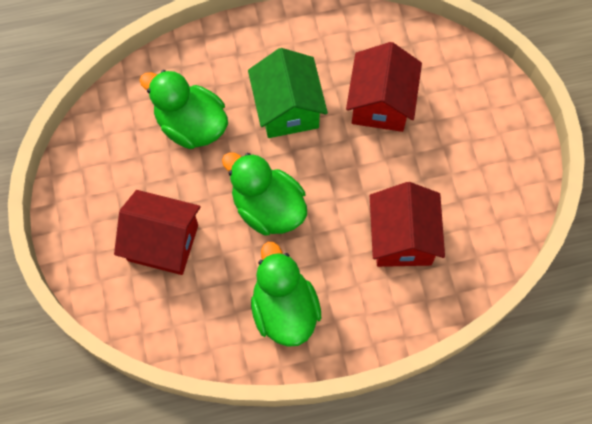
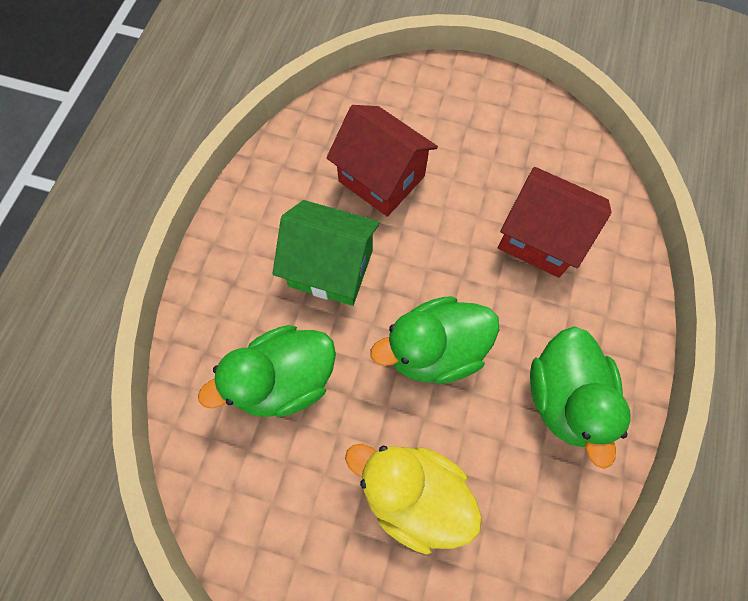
camera: 60 degrees left, 0 degrees up
(163, 243) = (413, 494): red house -> yellow duck
(284, 309) = (564, 397): green duck -> green duck turned 105 degrees counterclockwise

